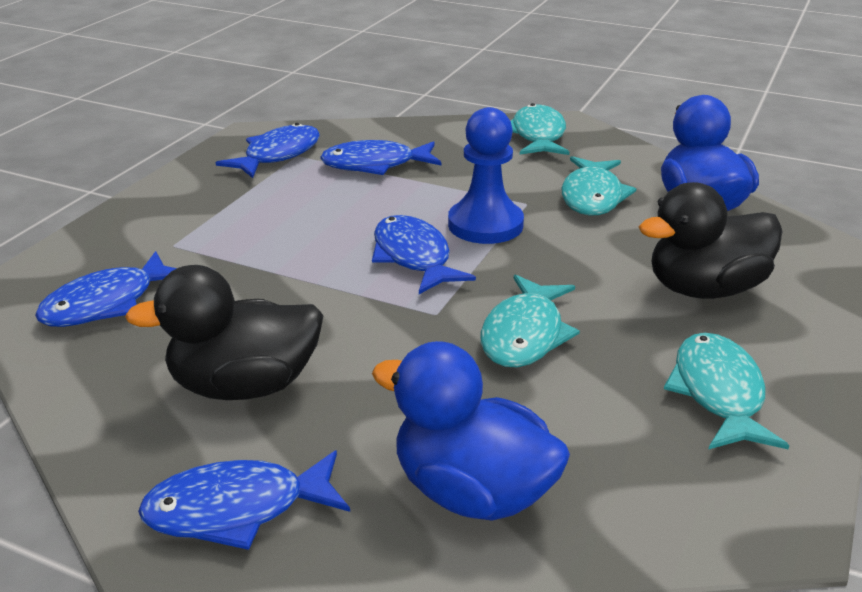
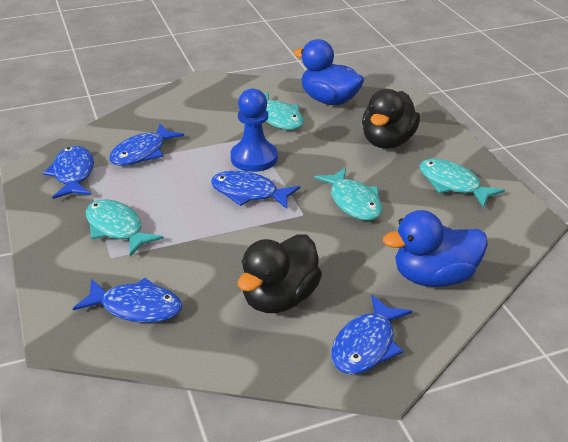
camera: 45 degrees left, 5 degrees up
(107, 303) = (136, 307): blue fish -> blue fish turned 75 degrees counterclockwise
(538, 135) = (199, 95): turquoise fish -> turquoise fish (117, 228)

